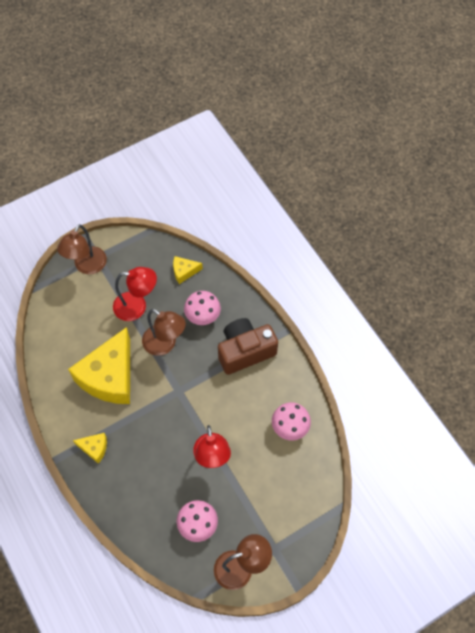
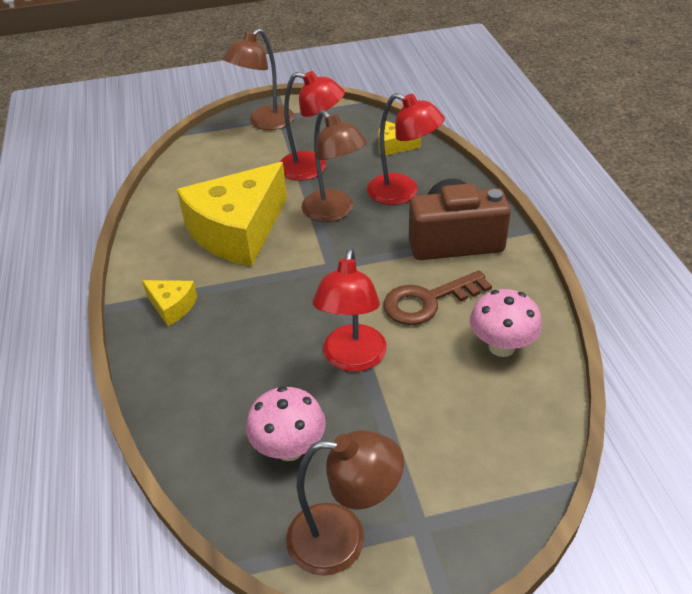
camera: 20 degrees right, 20 degrees down
(203, 316) = (402, 193): pink mushroom -> red lamp
(242, 405) = (428, 301): none -> brown key

